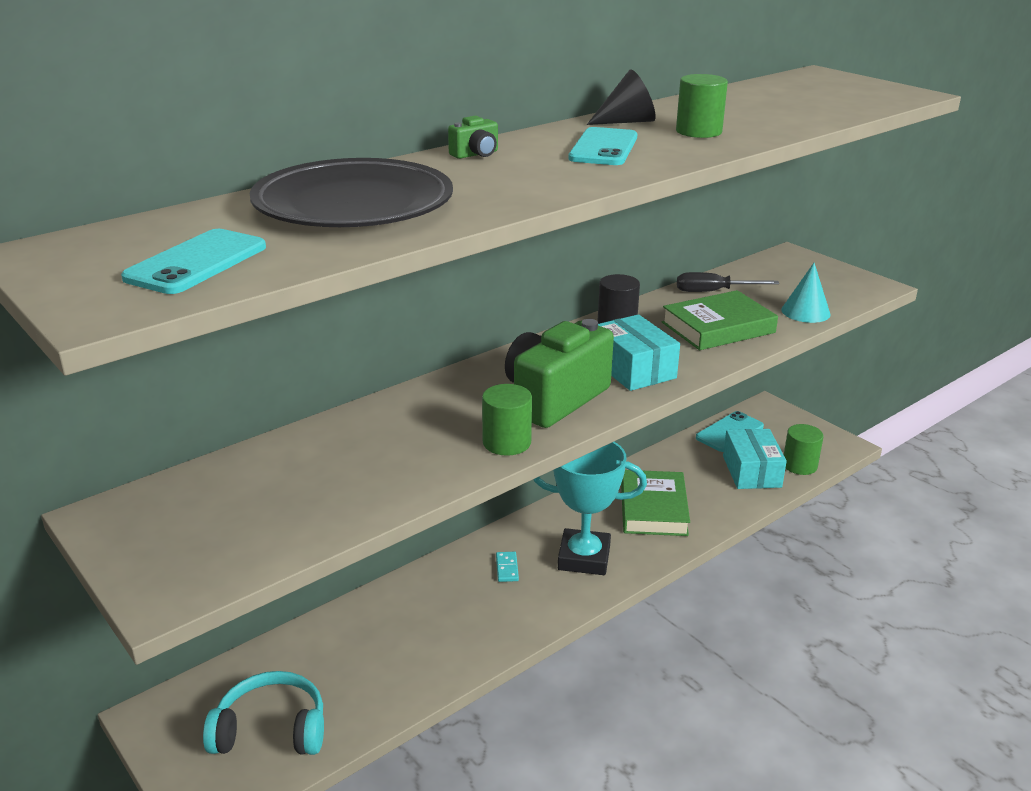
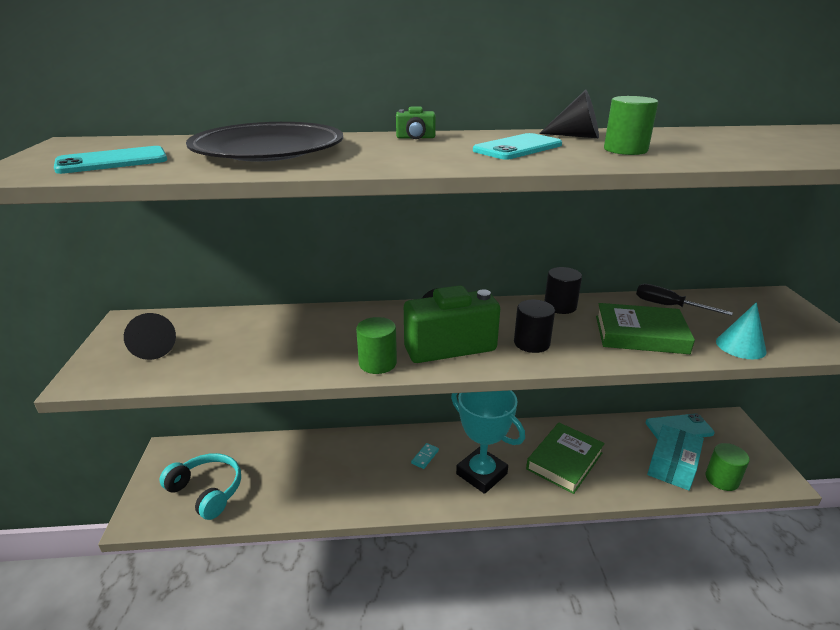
camera: 35 degrees right, 0 degrees up
(202, 530) = (154, 348): none -> black cone
(633, 369) = (531, 343): turquoise box -> black cylinder

